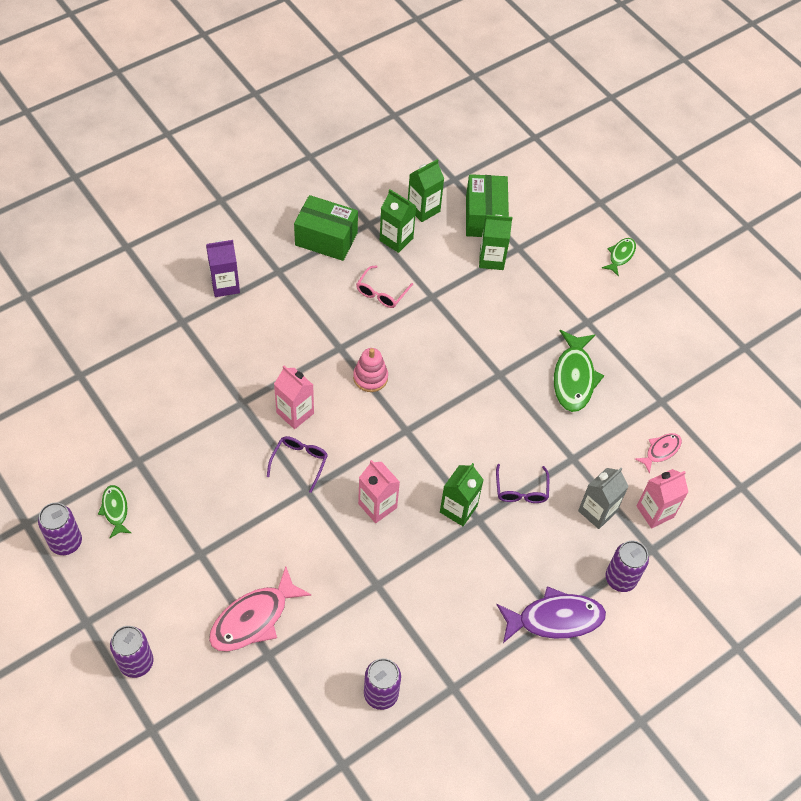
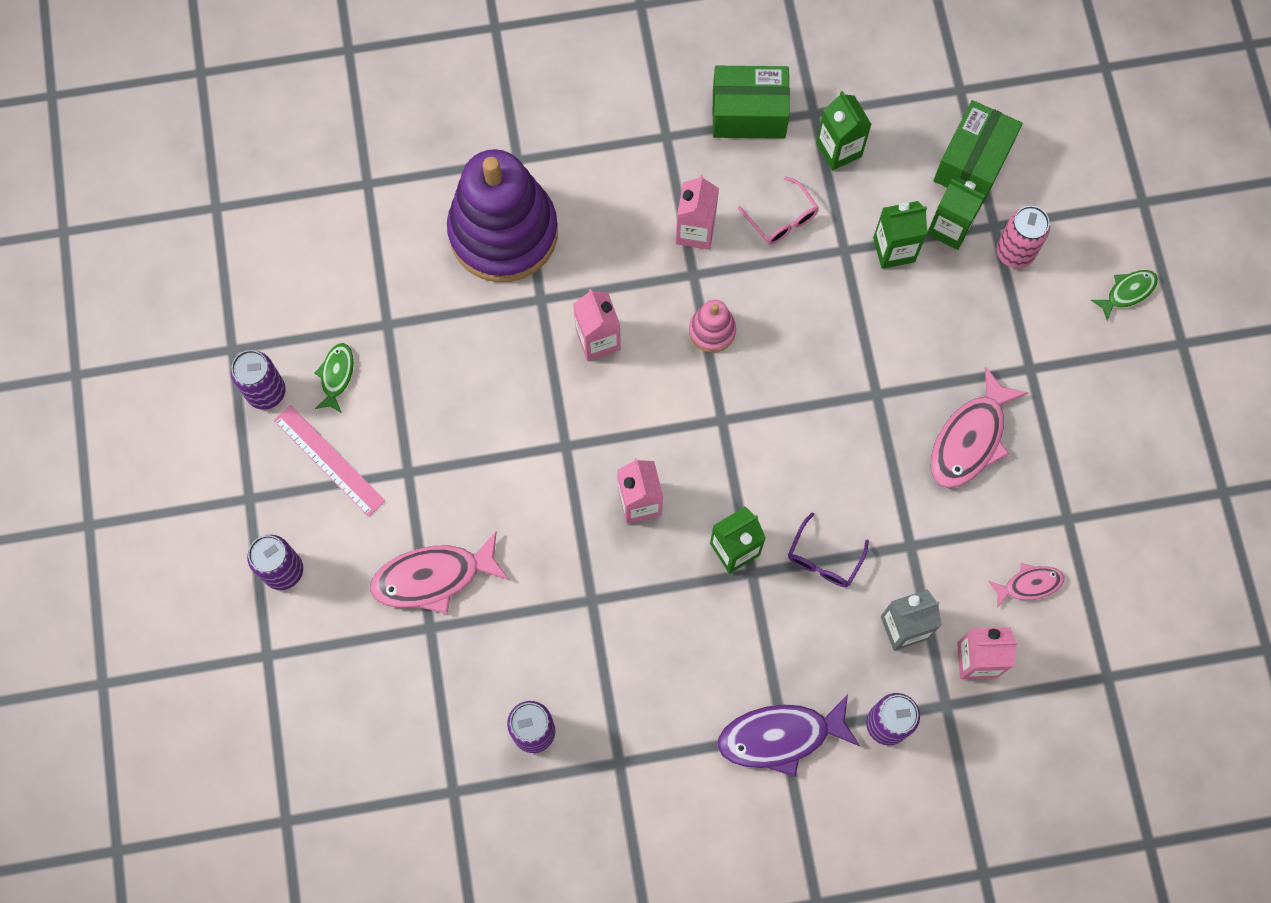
camera: 30 degrees right, 15 degrees up
(136, 570) = (329, 460): none -> pink ruler
(194, 370) = (503, 232): none -> purple stacking toy
(225, 285) = (592, 130): purple carton -> none
(299, 462) = (574, 406): purple glasses -> none
(326, 239) = (748, 113): green box -> green box turned 45 degrees counterclockwise
(327, 321) = (695, 231): none -> pink carton
(381, 293) = (782, 219): pink glasses -> pink glasses turned 90 degrees counterclockwise
(423, 209) = (896, 119): green carton -> green carton (894, 249)
(539, 258) = (1014, 252): none -> pink can
(555, 619) = (780, 736): purple fish -> purple fish turned 150 degrees clockwise
(574, 378) = (970, 439): green fish -> pink fish

